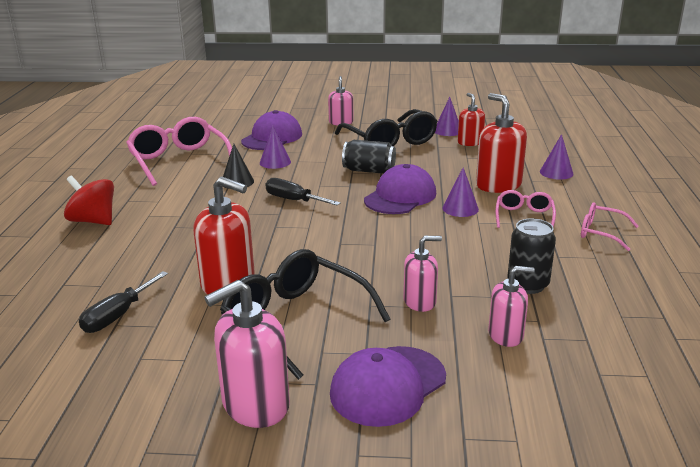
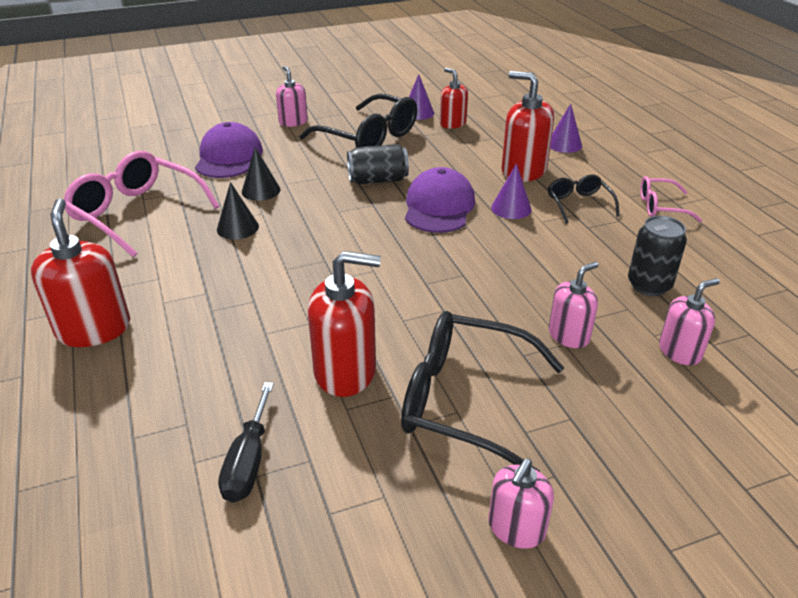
camera: 25 degrees left, 10 degrees up
(93, 221) = (94, 329): red spinning top -> red soap dispenser
(255, 405) = (516, 528): pink soap dispenser -> pink soap dispenser, size x0.61
(275, 162) = (261, 190): purple cone -> black cone
(293, 200) = (327, 238): black screwdriver -> none
(388, 386) = (626, 452): purple cap -> none
(524, 216) = (578, 204): pink glasses -> black glasses

